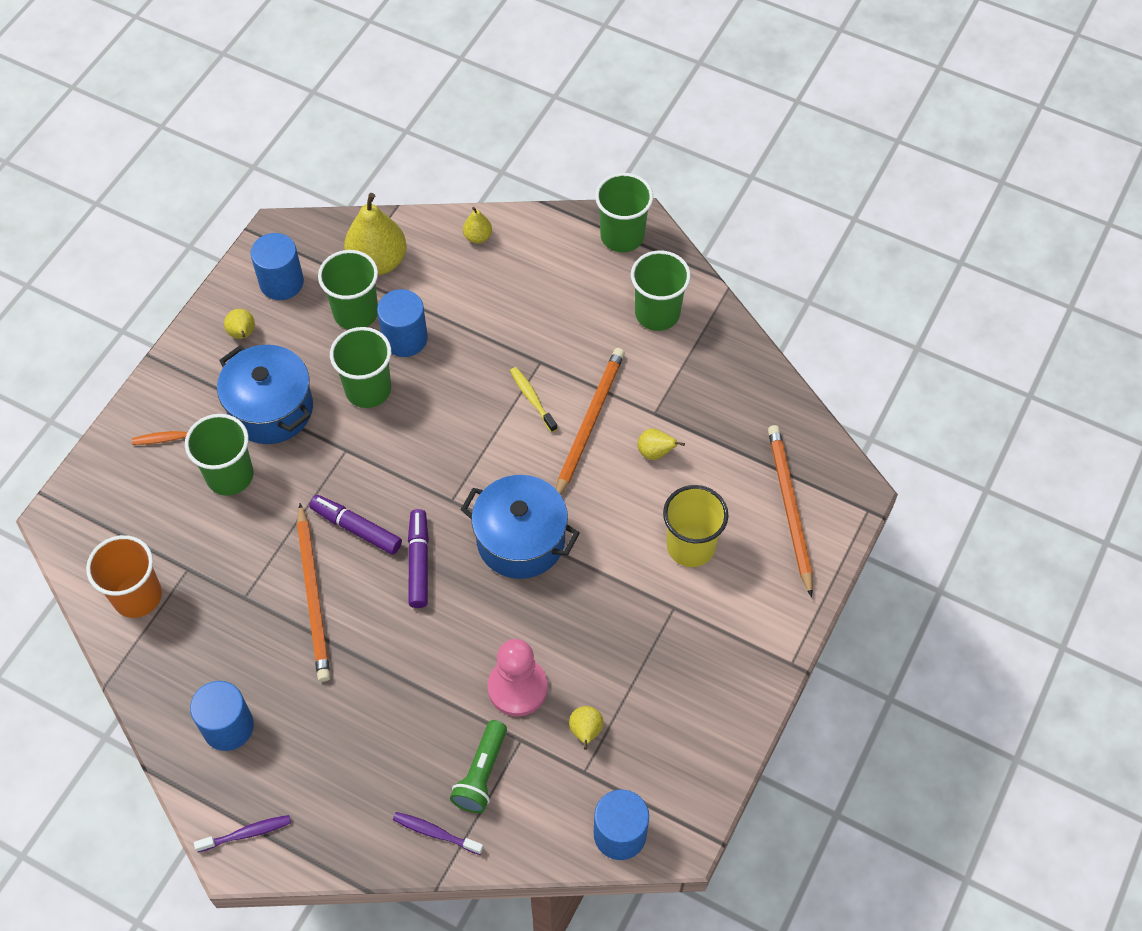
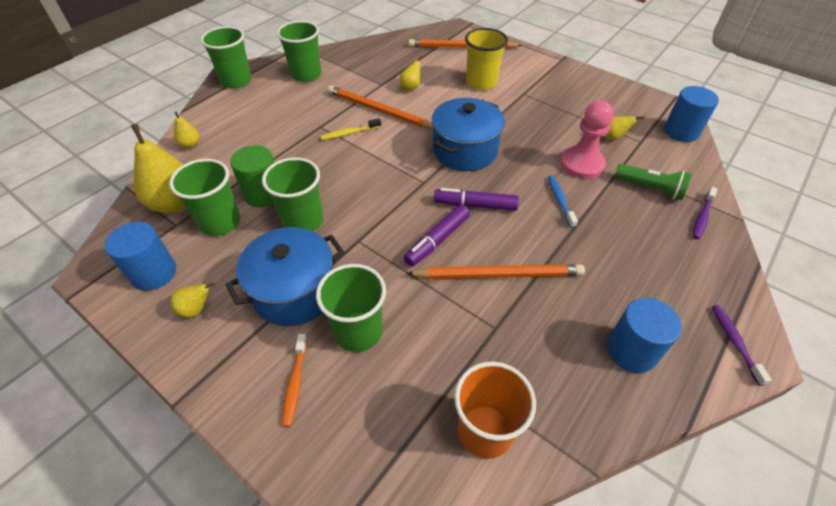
camera: 80 degrees left, 10 degrees down
(405, 338) = (263, 194): blue cylinder -> green cylinder
(441, 659) = (560, 201): none -> blue toothbrush

